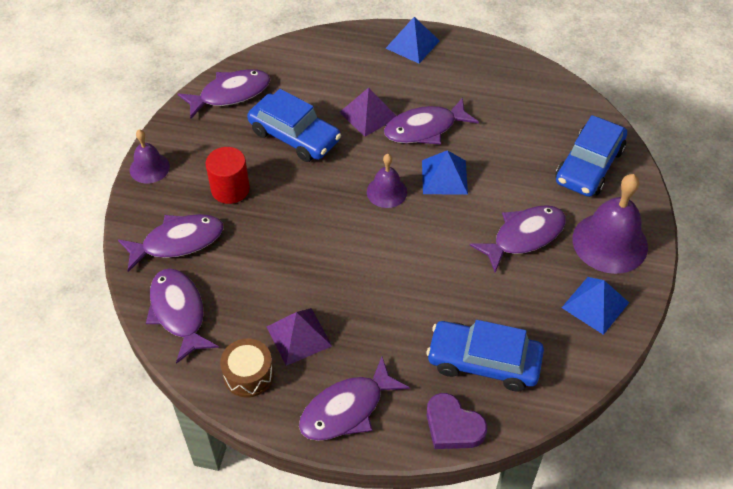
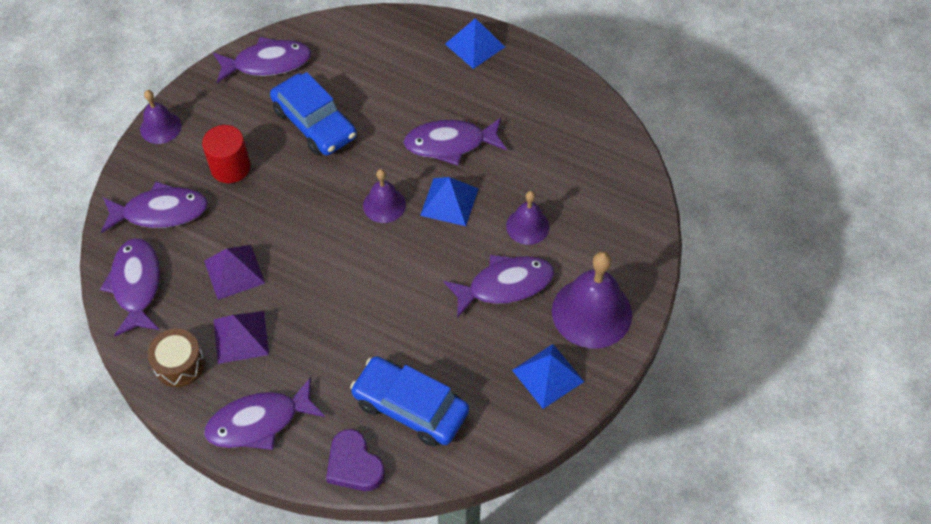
camera: 15 degrees right, 5 degrees up
(368, 115) = (398, 116): purple pyramid -> purple pyramid (234, 272)
(522, 183) = (527, 226): none -> purple bell
(589, 165) = (606, 222): blue car -> none

